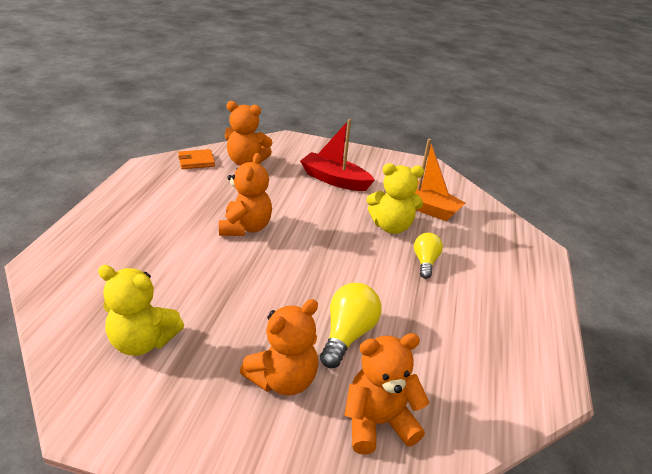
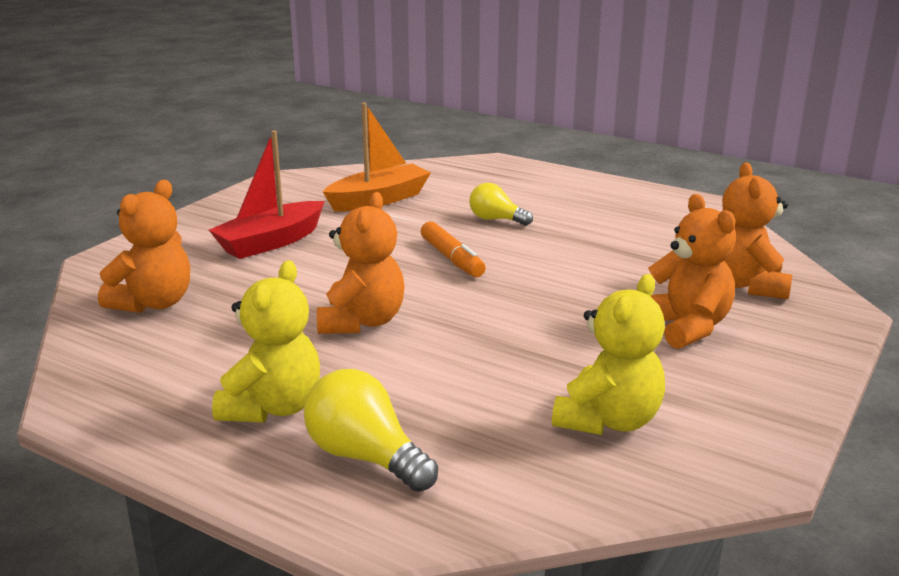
camera: 70 degrees left, 10 degrees down
(196, 161) = (108, 350): orange wallet -> none
(245, 227) = (362, 322): orange teddy bear -> orange teddy bear turned 75 degrees clockwise
(347, 250) = (452, 258): none -> orange marker
(348, 335) = (616, 281): yellow light bulb -> yellow light bulb (366, 457)
(391, 226) = (413, 225): yellow teddy bear -> yellow teddy bear (273, 407)

